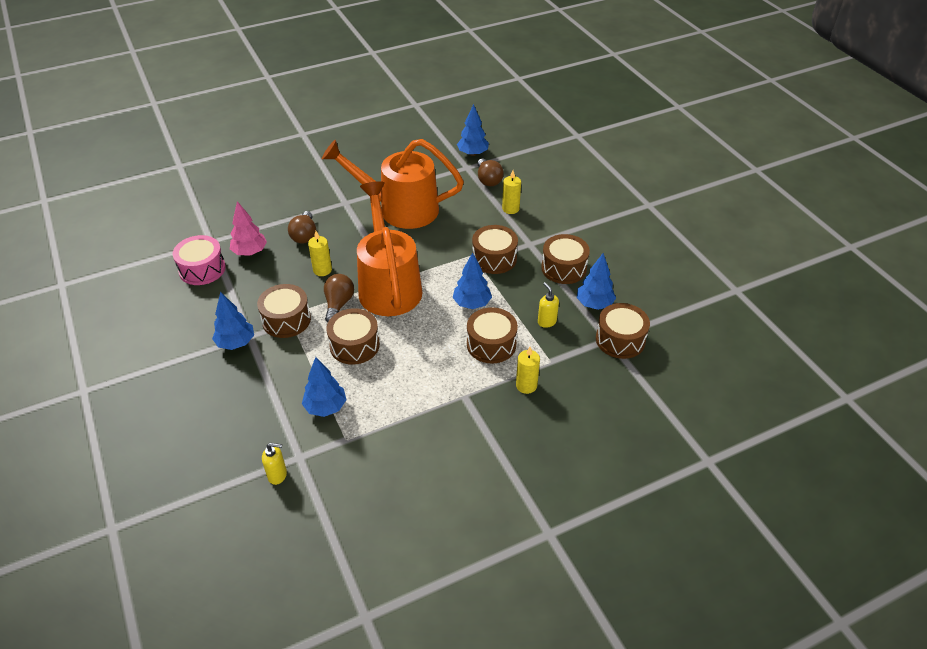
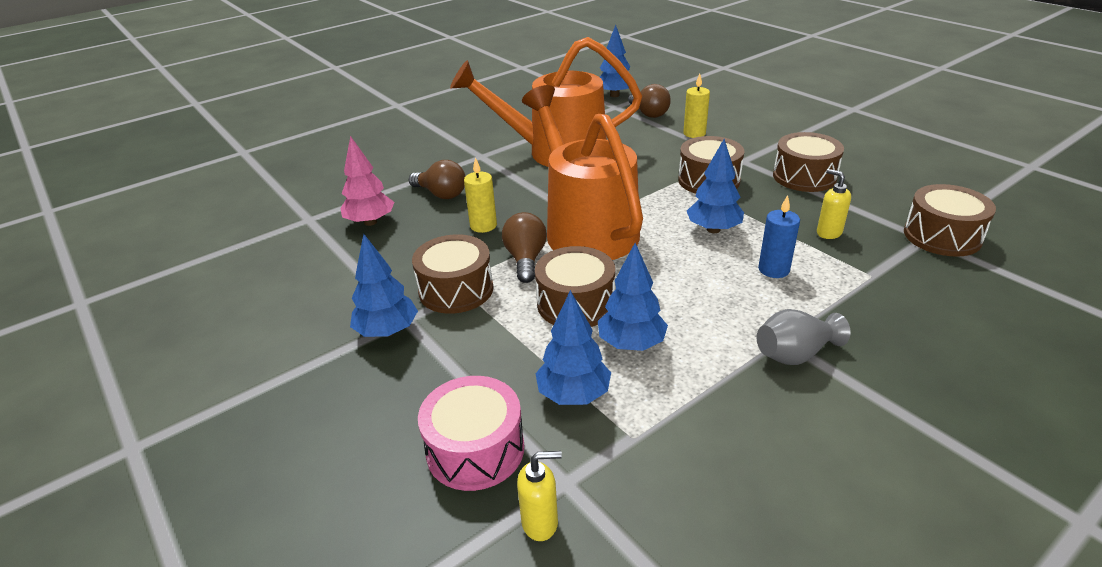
camera: 10 degrees left, 10 degrees down
(202, 269) = (305, 251): pink drum -> pink drum (475, 449)
(304, 235) = (441, 194): brown light bulb -> brown light bulb turned 45 degrees counterclockwise
(465, 407) = (795, 354): none -> grey vase
(491, 344) = (773, 269): brown drum -> blue candle
(526, 385) = (862, 310): yellow candle -> none
(594, 304) = (874, 205): blue tree -> blue tree (631, 344)

